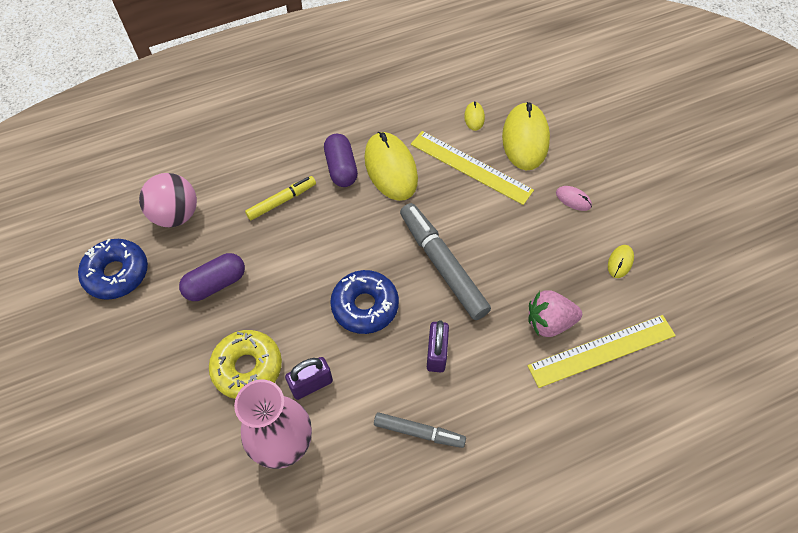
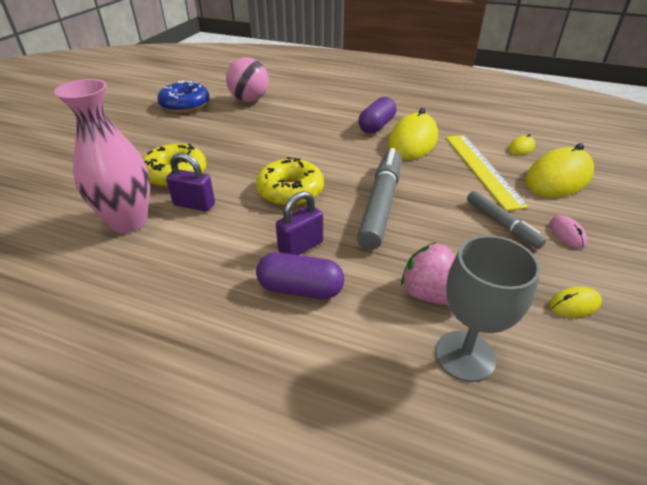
camera: 45 degrees right, 20 degrees down
(216, 284) = (222, 133): purple capsule -> purple capsule (300, 289)
(282, 201) = (315, 121): yellow marker -> none
(365, 306) = (290, 191): blue donut -> yellow donut
(419, 432) = (215, 281): grey marker -> grey marker (501, 224)
(602, 351) = (465, 355): yellow ruler -> grey goblet

